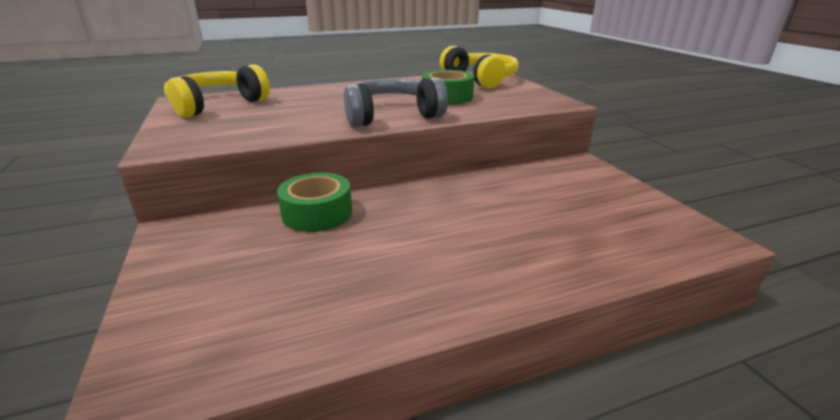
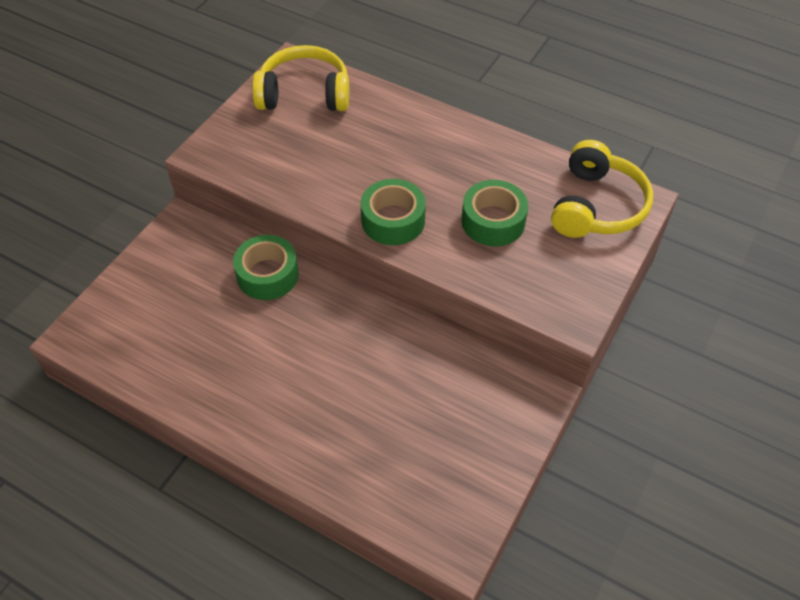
camera: 50 degrees right, 25 degrees up
(391, 116) = (393, 220): grey headphones -> green tape

